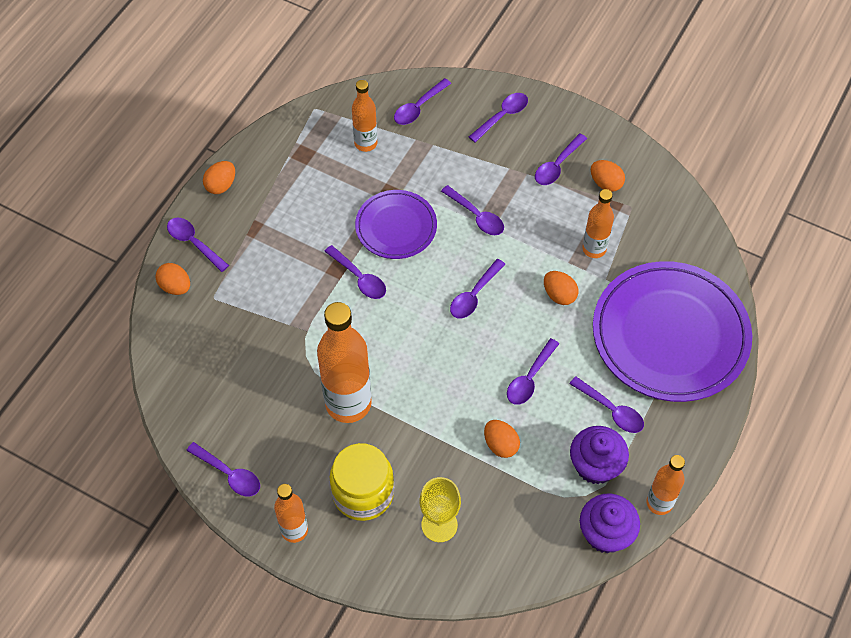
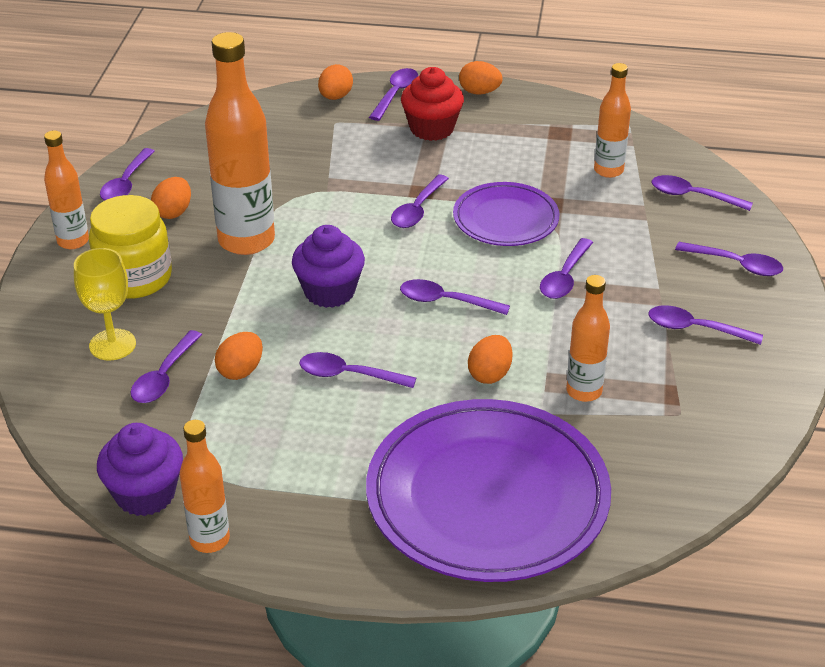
camera: 70 degrees right, 20 degrees down
(256, 234) = (432, 128): none -> red cupcake
(595, 465) = (244, 463): purple cupcake -> purple cupcake (329, 291)
(606, 183) = (700, 380): orange egg -> orange egg (173, 212)
(611, 410) = (335, 461): purple spoon -> purple spoon (164, 376)

